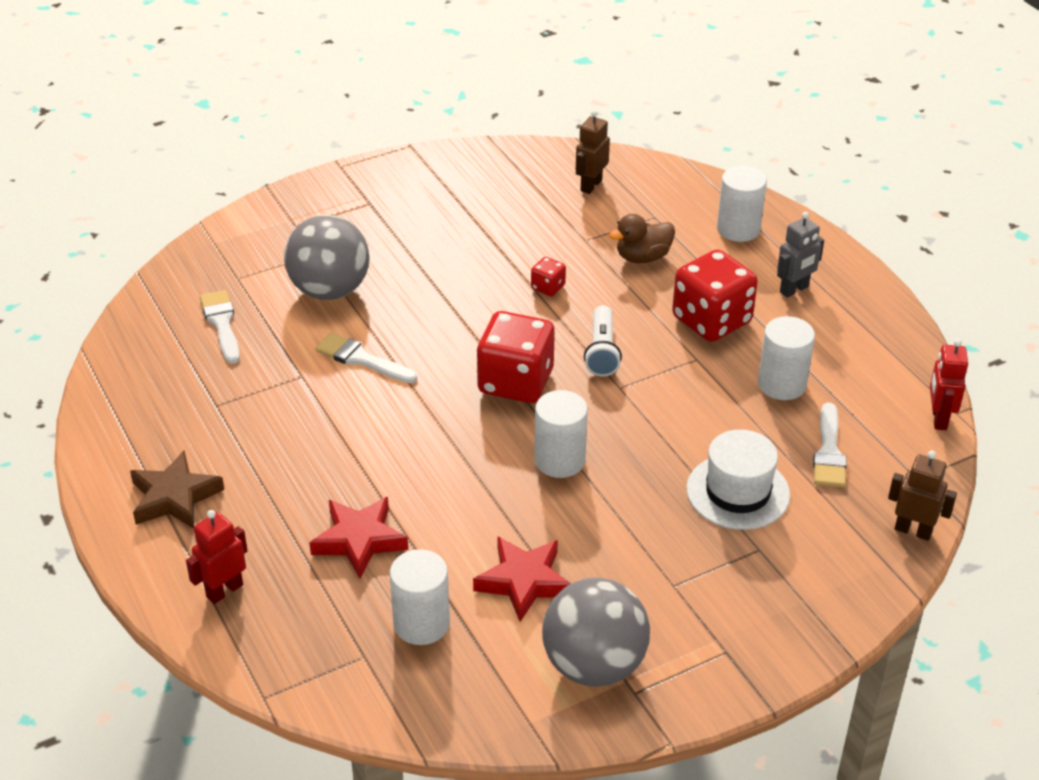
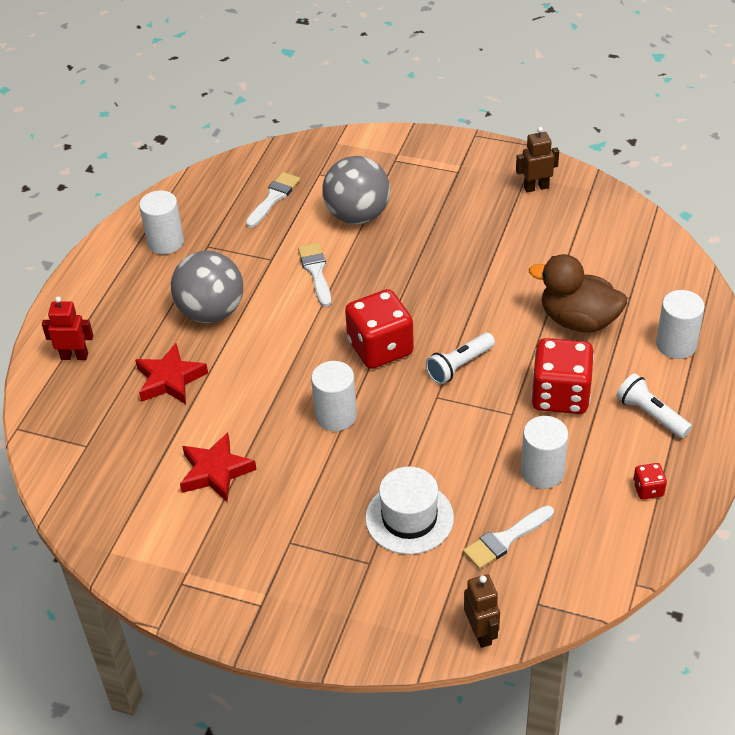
camera: 50 degrees right, 5 degrees up
(174, 497) = (120, 285): brown star -> none
(421, 623) = (135, 451): white cylinder -> white cylinder (165, 242)
(548, 287) = (487, 300): red dice -> red dice (648, 489)
(590, 185) = (617, 247): brown robot -> brown robot (536, 187)
(594, 665) = (183, 549): grey ball -> grey ball (211, 312)
(642, 257) = (578, 320): brown duck -> brown duck, size x1.57
(794, 290) = (651, 414): grey robot -> white flashlight
(938, 418) = (616, 577): red robot -> none

